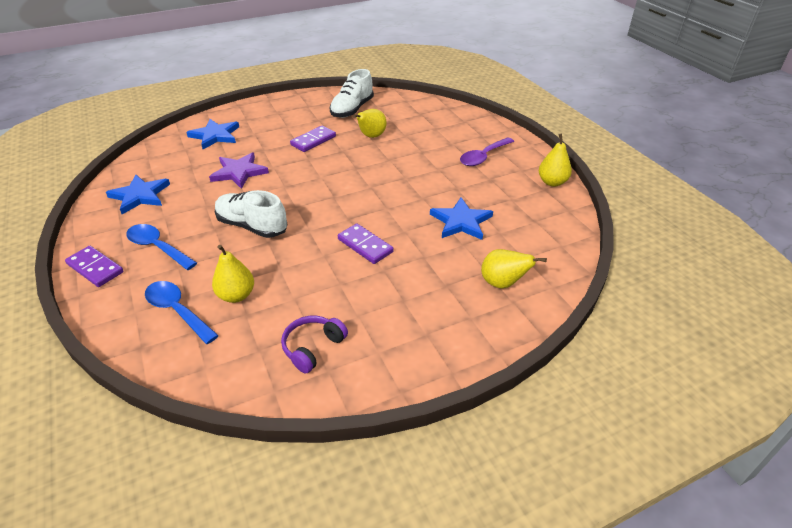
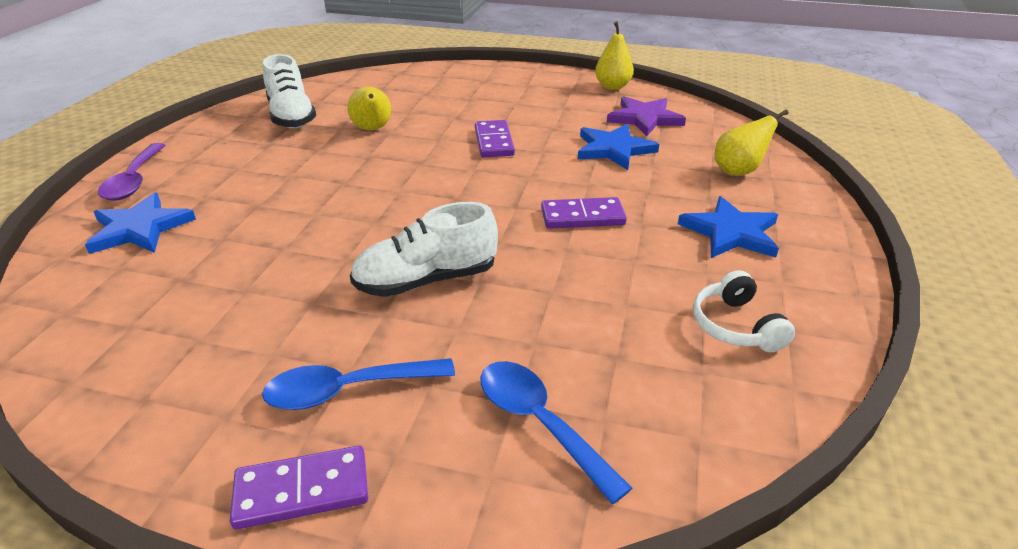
camera: 50 degrees left, 5 degrees down
(140, 196) = (167, 361): blue star -> blue star (731, 232)
(177, 311) = (539, 423): blue spoon -> blue spoon turned 60 degrees clockwise
(236, 295) = (567, 350): yellow pear -> none
(239, 172) = (277, 243): purple star -> purple star (644, 118)
(313, 140) = (309, 164): purple domino -> purple domino (494, 142)
(313, 347) = (735, 326): purple headphones -> white headphones
(483, 157) = (521, 95): purple spoon -> purple spoon (134, 181)

